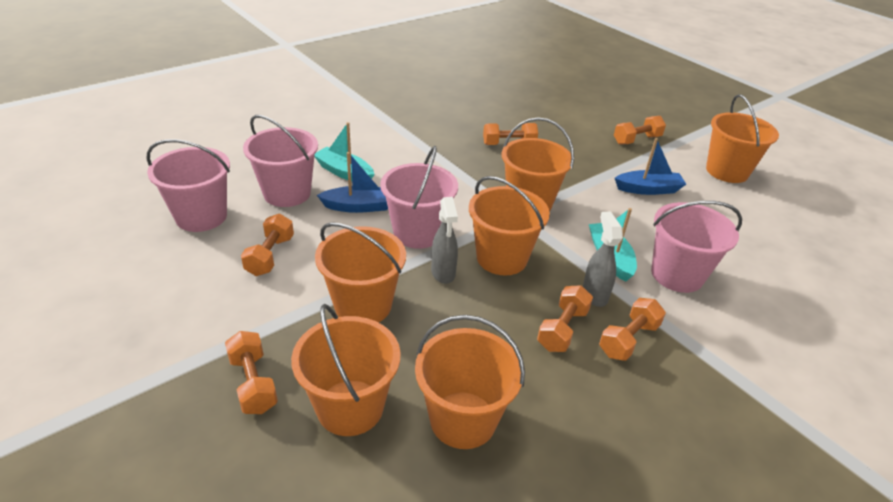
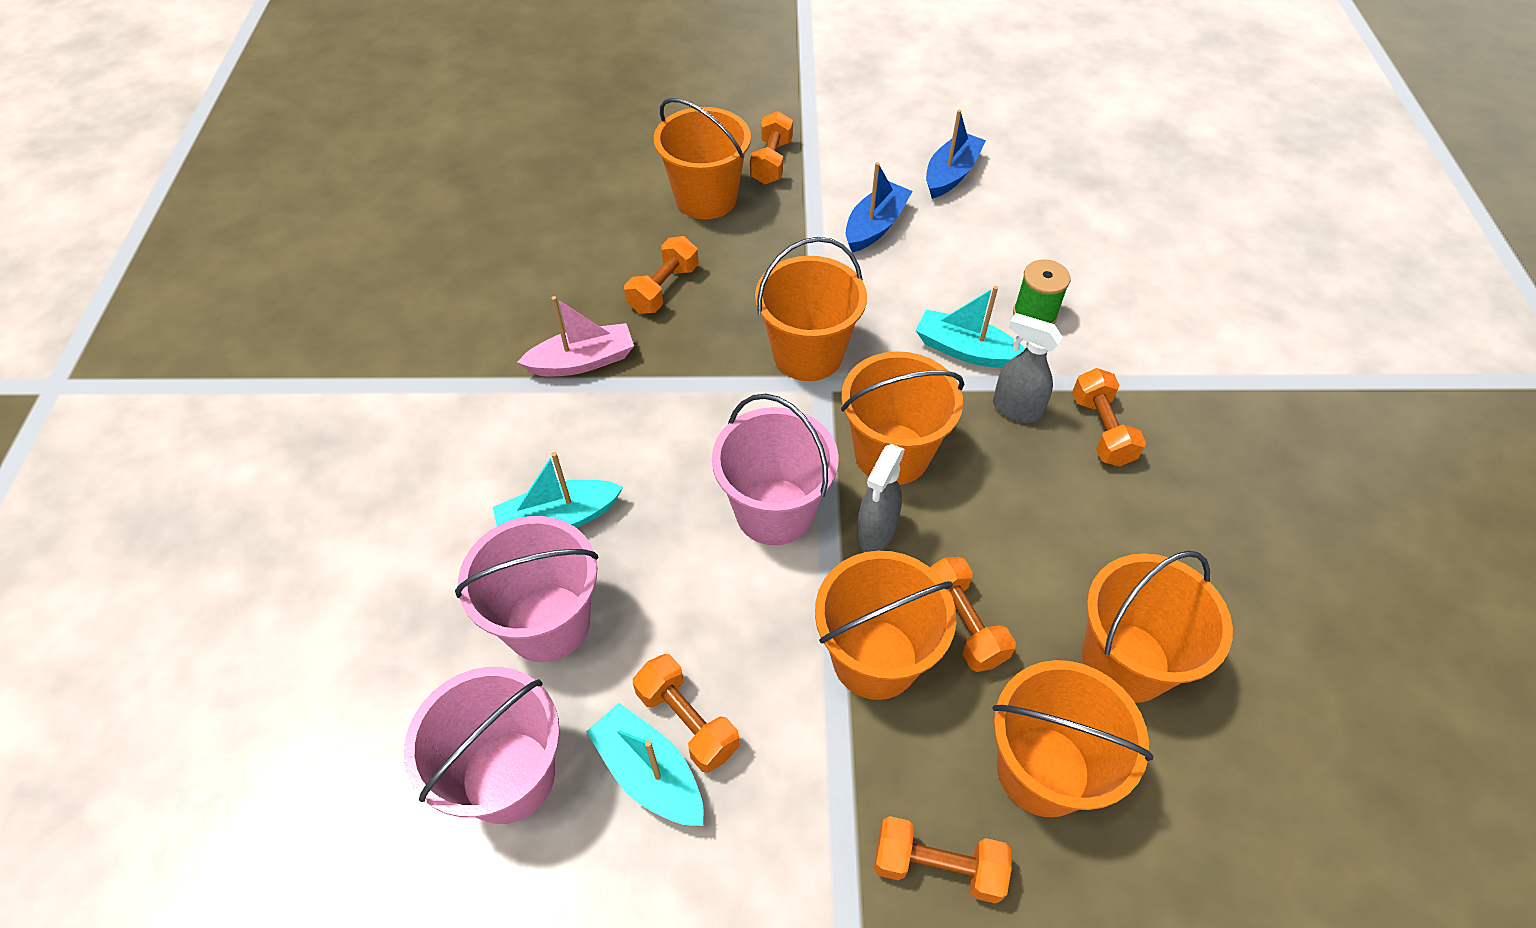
camera: 50 degrees left, 15 degrees up
(233, 256) = (649, 774): none -> turquoise boat
(359, 206) = (660, 546): blue boat -> blue boat (951, 174)
(437, 141) = (582, 361): none -> pink boat
(443, 273) = (875, 532): grey spray bottle -> grey spray bottle turned 90 degrees clockwise
(562, 329) = (1049, 477): orange dumbbell -> orange dumbbell (963, 624)
(677, 275) = (1034, 315): pink bucket -> green spool
(727, 171) = (900, 136): orange bucket -> orange bucket (706, 198)

